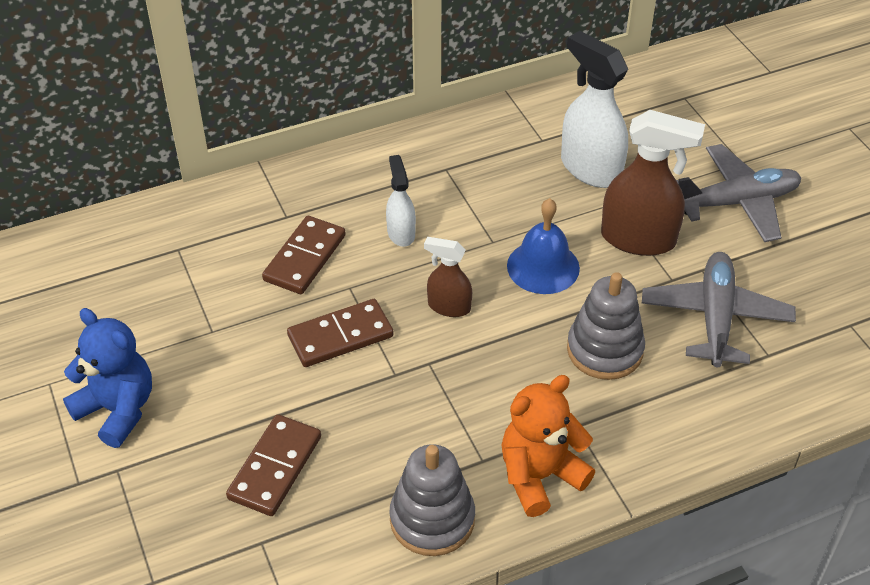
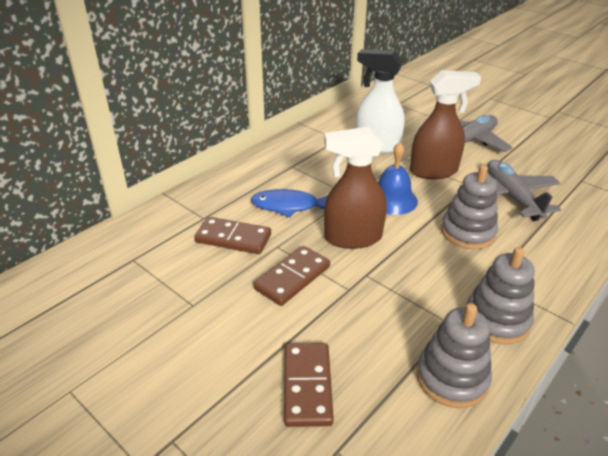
camera: 25 degrees left, 10 degrees down
(117, 410) = (145, 390): blue teddy bear -> none
(305, 258) = (233, 238): brown domino -> brown domino turned 75 degrees counterclockwise
(401, 233) = (289, 206): white spray bottle -> blue fish
(448, 306) = (352, 238): brown spray bottle -> brown spray bottle, size x1.79
(540, 476) = (496, 320): orange teddy bear -> grey stacking toy

